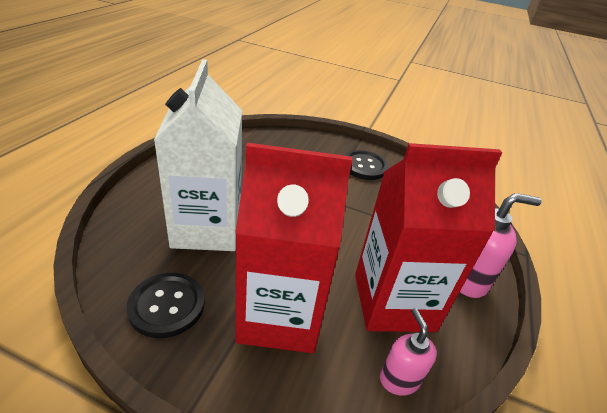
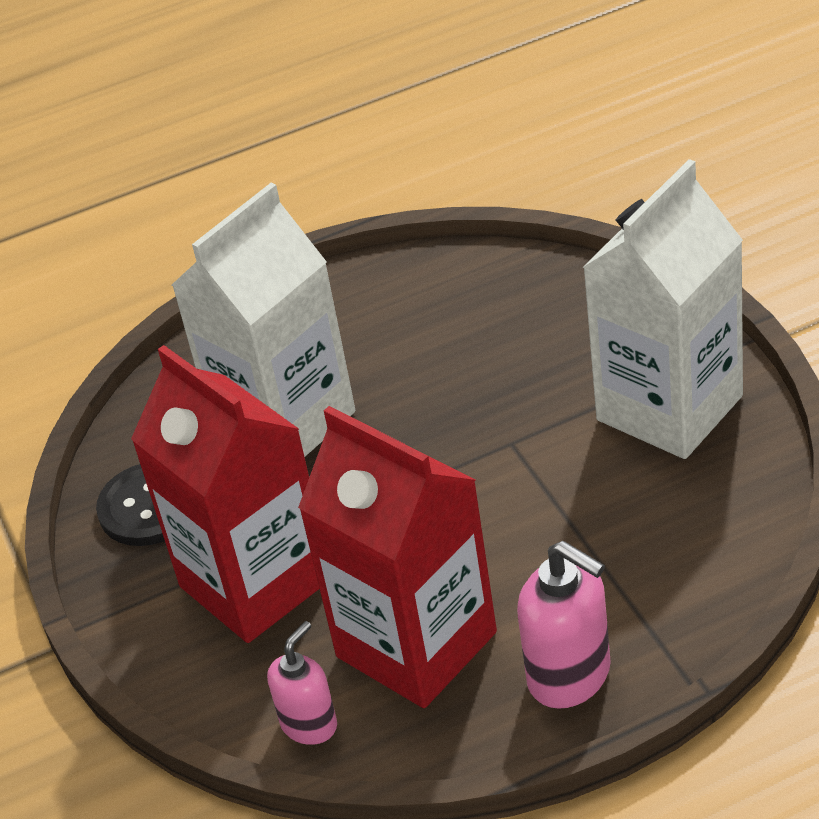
camera: 55 degrees right, 5 degrees up
(364, 166) = (669, 408): black button -> white carton

